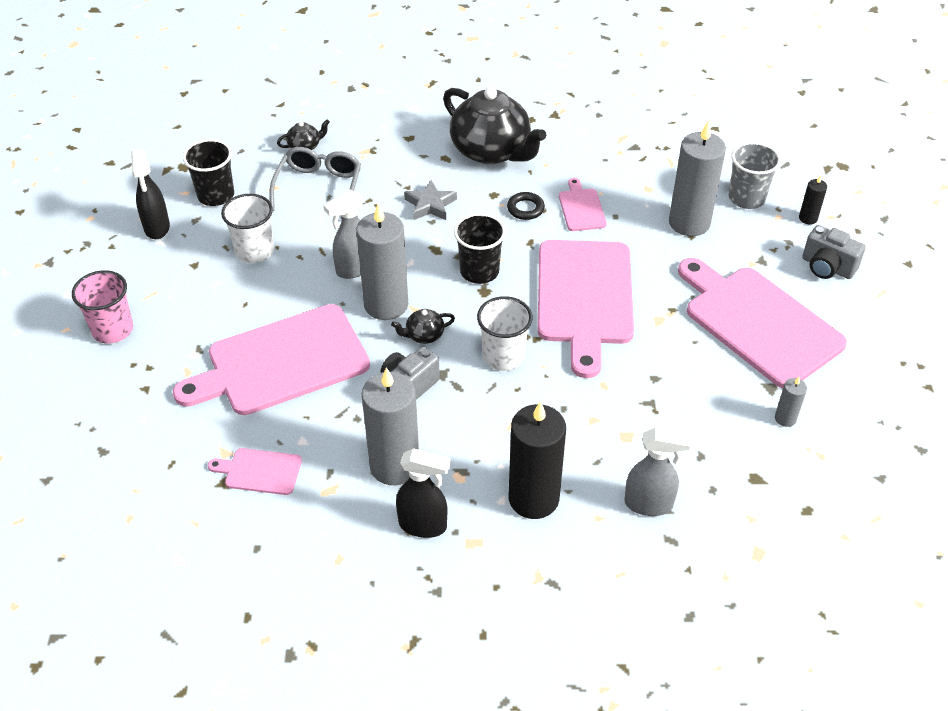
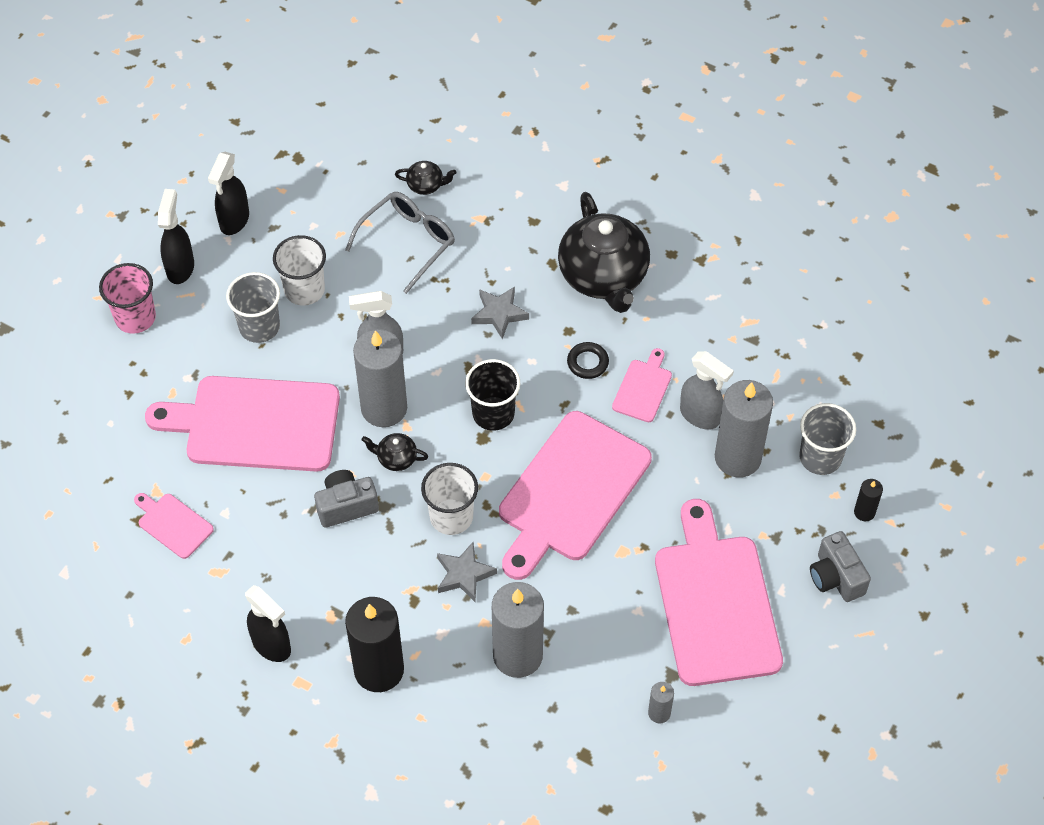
camera: 30 degrees right, 10 degrees up
(130, 278) = (180, 267): none -> black spray bottle
(216, 195) = (308, 207): black cup -> none
(233, 291) = (259, 327): none -> grey cup
(394, 465) = (285, 577): grey candle -> grey candle (517, 655)
(547, 393) = (464, 574): none -> grey star
(649, 504) = (472, 728): grey spray bottle -> grey spray bottle (700, 416)

